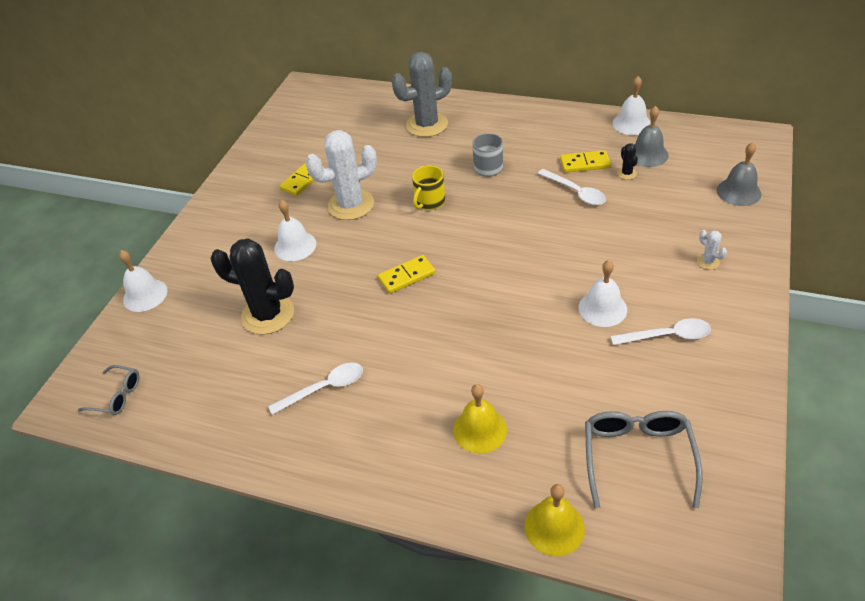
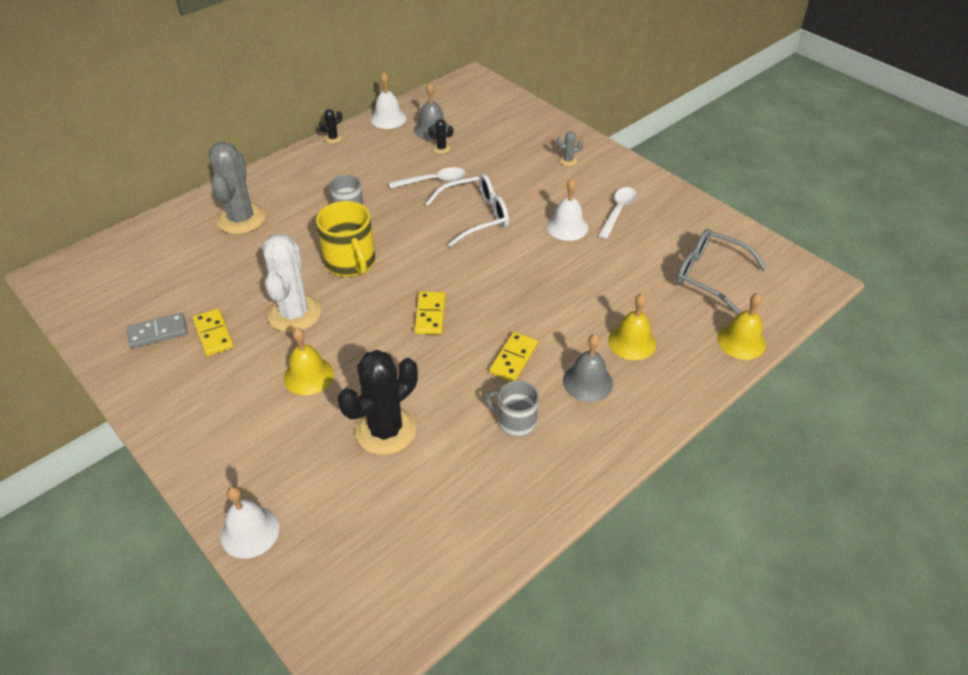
camera: 65 degrees left, 0 degrees up
(117, 396) = (387, 602): grey glasses -> none
(286, 157) = (158, 332): none -> grey domino
(295, 246) = (308, 375): white bell -> yellow bell
(324, 388) = (516, 421): white spoon -> grey mug
(429, 202) = (350, 262): yellow mug -> yellow mug, size x1.58
(555, 241) = (476, 216): none -> white glasses
(569, 111) = (333, 138): none -> black cactus
(585, 163) = (406, 161): yellow domino -> yellow domino (513, 358)
(708, 262) = (568, 160): white cactus -> grey cactus
(738, 192) = (516, 114): grey bell -> grey bell (587, 382)

